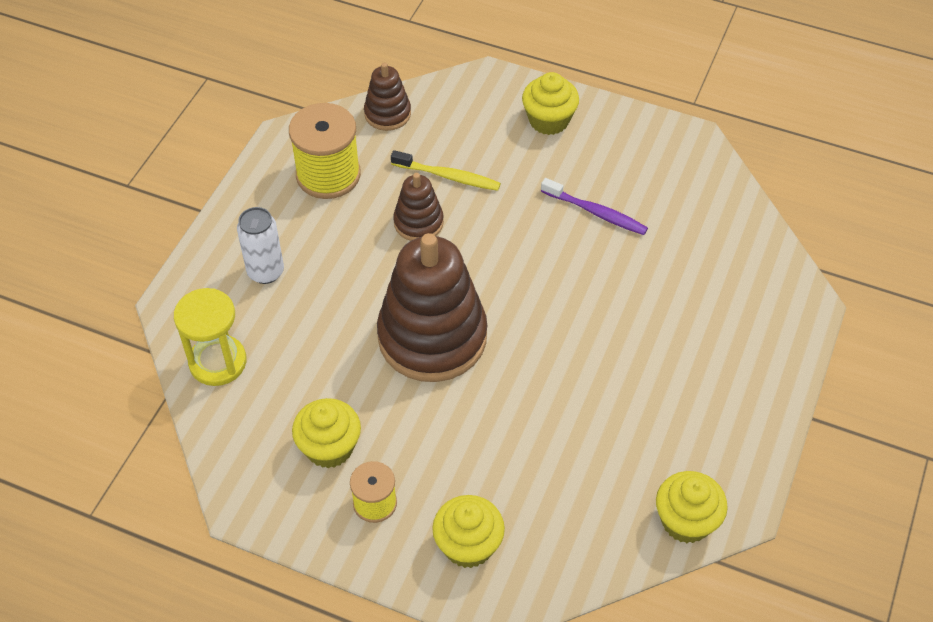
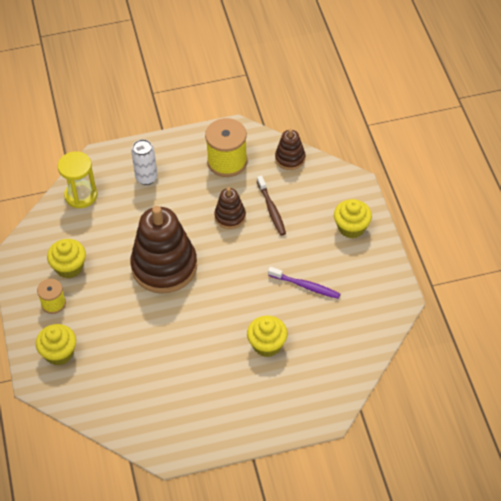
camera: 55 degrees right, 0 degrees up
(448, 176) = (271, 209): yellow toothbrush -> brown toothbrush
(596, 212) = (305, 286): purple toothbrush -> purple toothbrush turned 60 degrees counterclockwise
(686, 521) = (141, 435): yellow cupcake -> yellow cupcake (267, 345)

